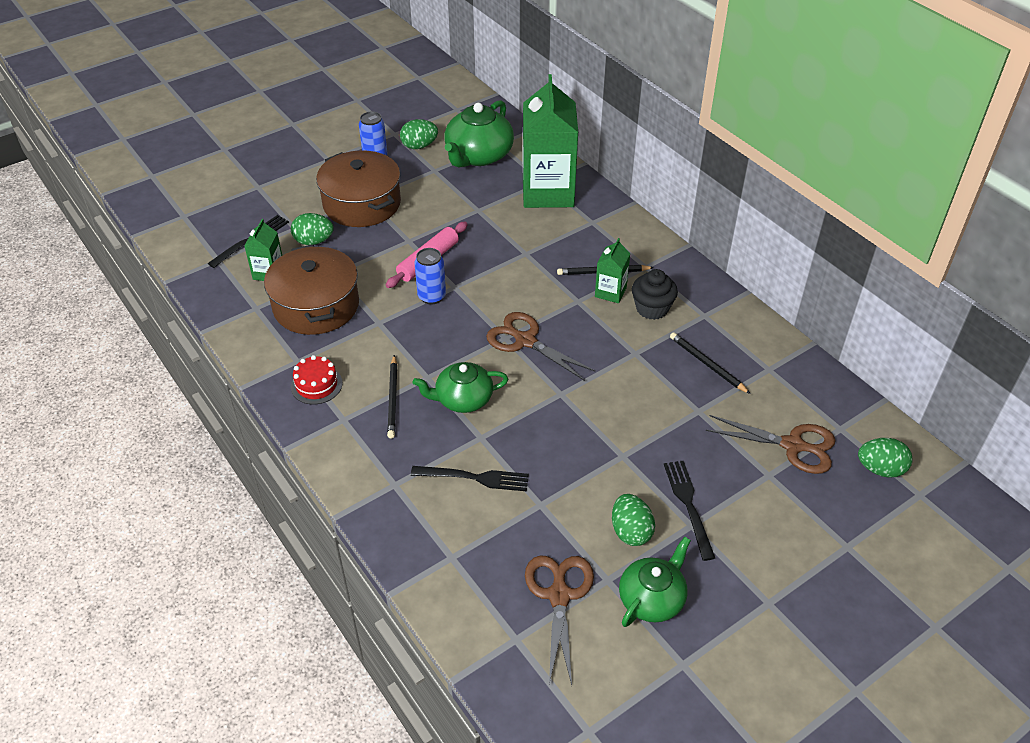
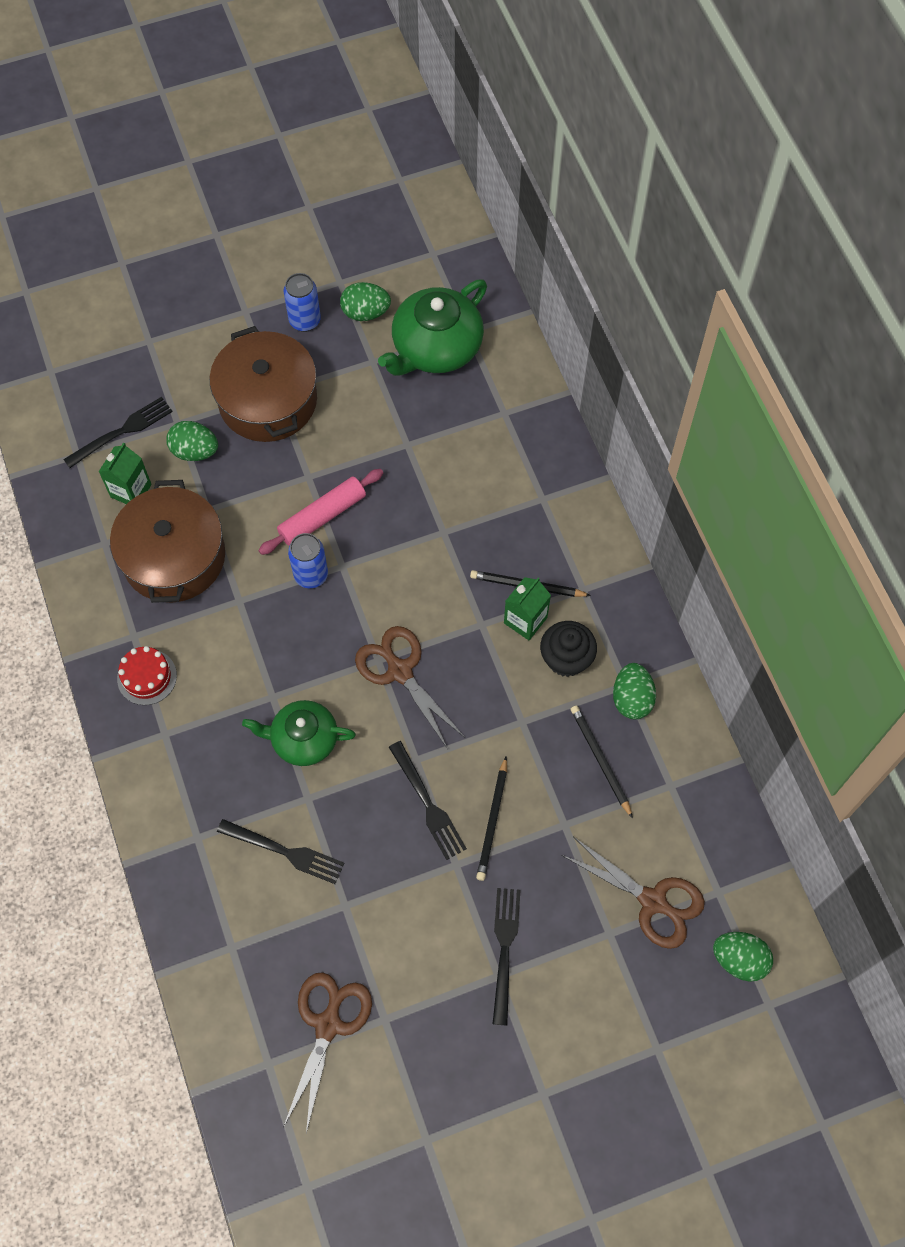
camera: 15 degrees right, 20 degrees up
(393, 398) = (226, 718): black pencil -> black pencil (493, 821)
(548, 192) = (503, 434): green carton -> none
(583, 420) = (428, 804): none -> black fork
(630, 531) = (429, 966): green egg -> green egg (632, 699)
(652, 599) = (422, 1055): green teapot -> none

